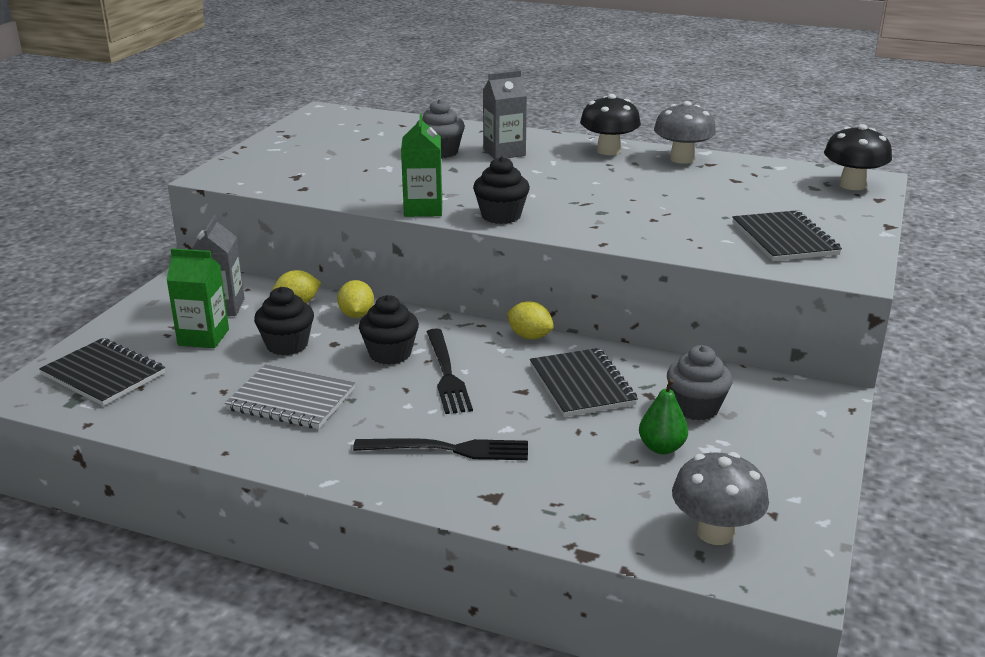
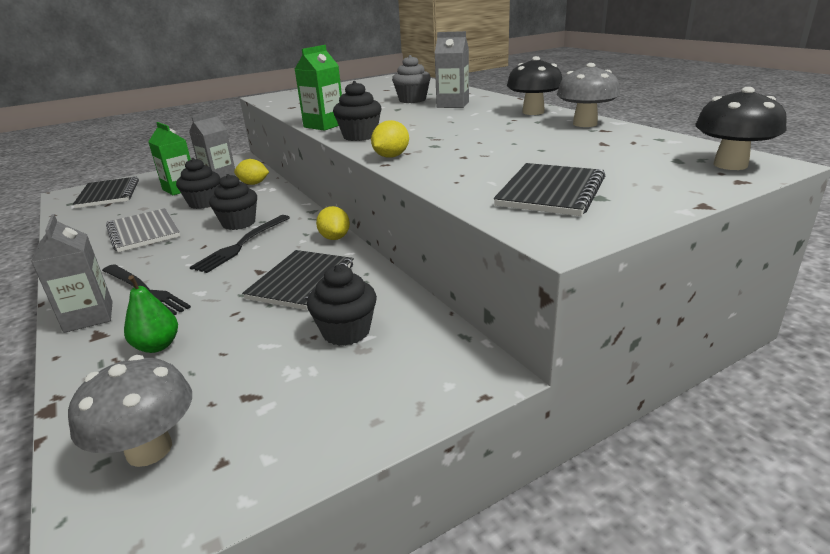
camera: 40 degrees right, 0 degrees up
(356, 315) = (268, 197): yellow lemon -> yellow lemon (391, 156)
(445, 489) = (89, 317): none -> grey carton
(661, 448) = (259, 352): green pear -> green pear (157, 346)
(696, 408) = (346, 331): grey cupcake -> black cupcake

